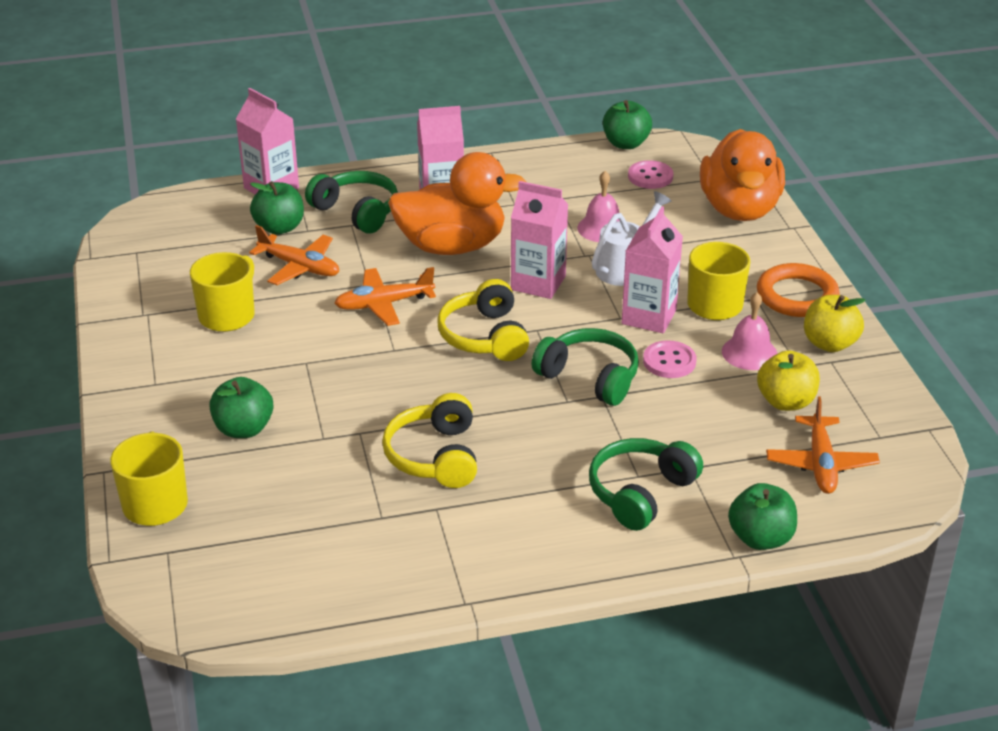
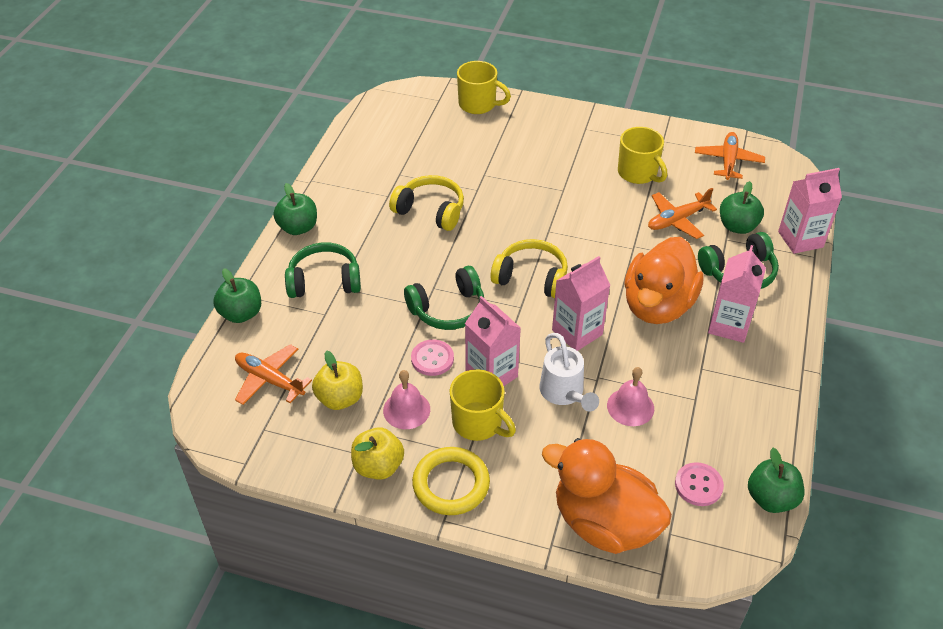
camera: 120 degrees right, 10 degrees up
(244, 429) = (516, 148): green apple -> green apple (298, 228)
(383, 304) = (604, 244): orange plane -> orange plane (728, 161)
(640, 493) = (324, 281): green headphones -> green headphones turned 75 degrees counterclockwise
(797, 296) = (451, 484): orange ring -> yellow ring

